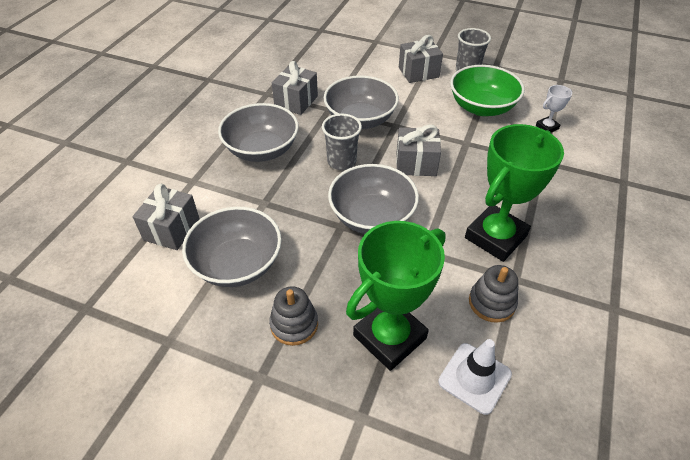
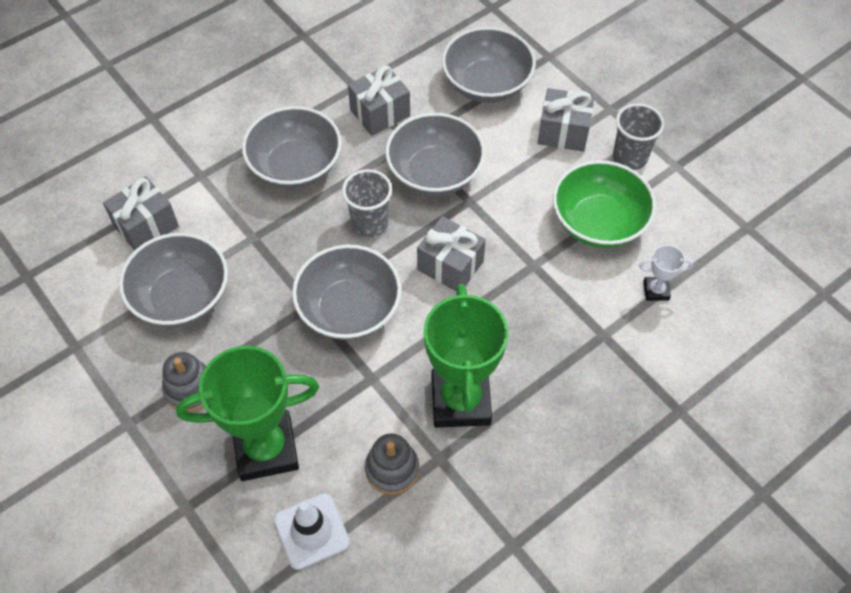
camera: 30 degrees right, 10 degrees up
(351, 65) = (486, 84): none -> grey bowl
(495, 237) = (460, 401): green trophy -> green trophy turned 75 degrees counterclockwise

